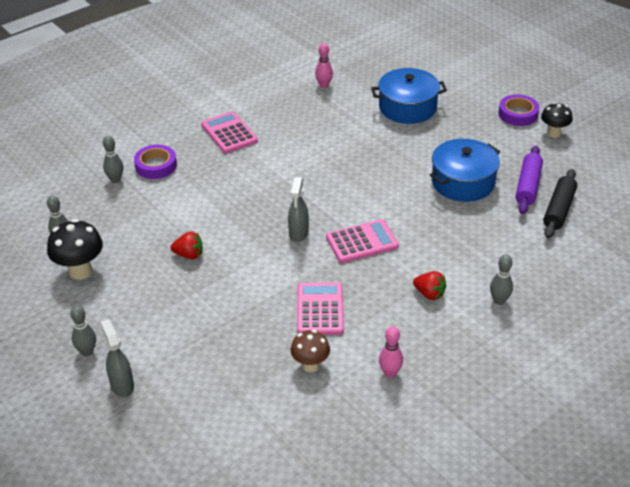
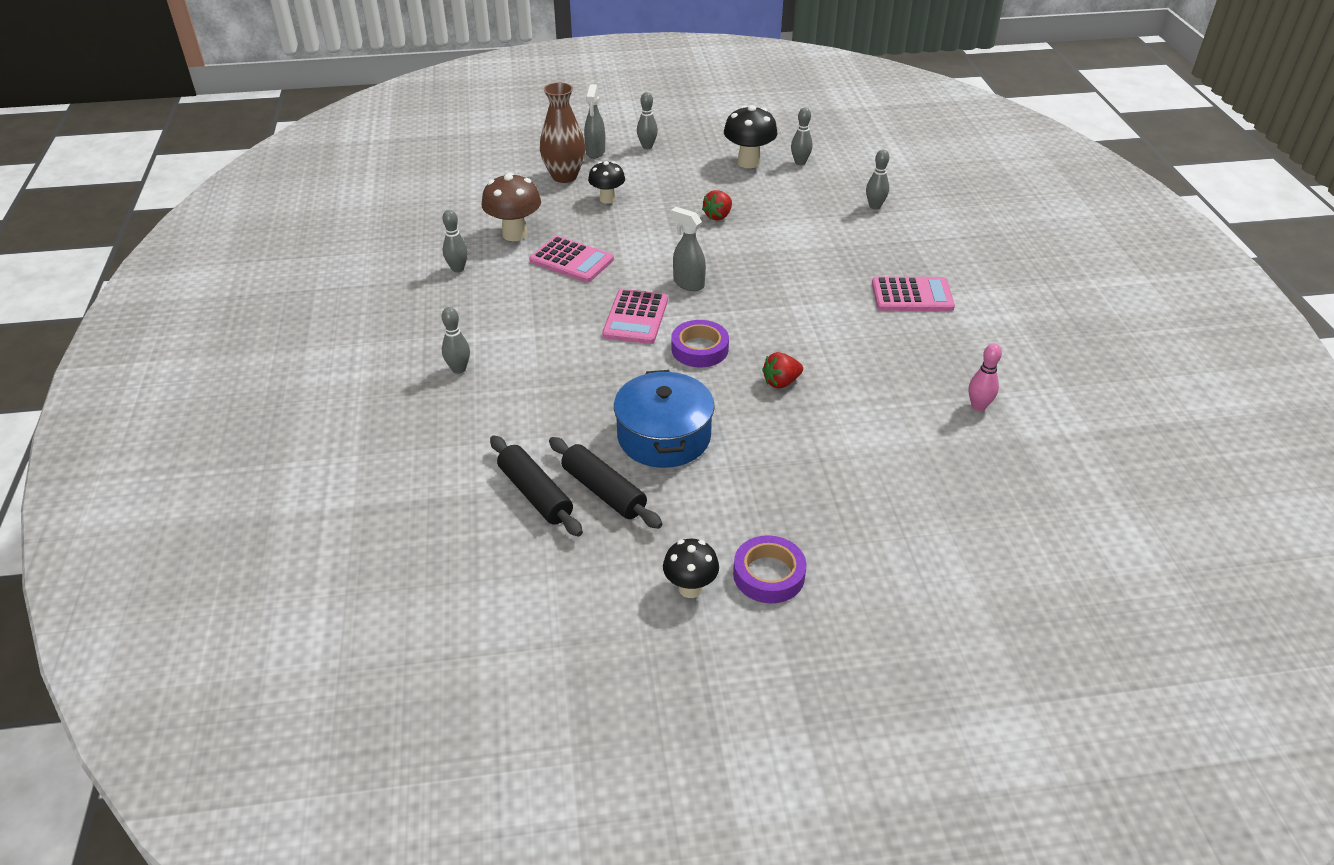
camera: 120 degrees right, 0 degrees up
(122, 385) = (595, 152): grey spray bottle -> grey spray bottle turned 90 degrees clockwise
(156, 166) = (882, 234): purple tape -> purple tape (699, 349)
(186, 384) = (564, 176): none -> brown vase
(208, 333) = (607, 199): none -> black mushroom
(310, 365) = (514, 234): brown mushroom -> brown mushroom, size x1.52
(390, 373) = (458, 269): pink bowling pin -> grey bowling pin
(407, 107) = (868, 463): blue pot -> none
(429, 294) = (518, 329): red strawberry -> red strawberry (781, 382)
(528, 186) = (603, 491): purple rolling pin -> black rolling pin

